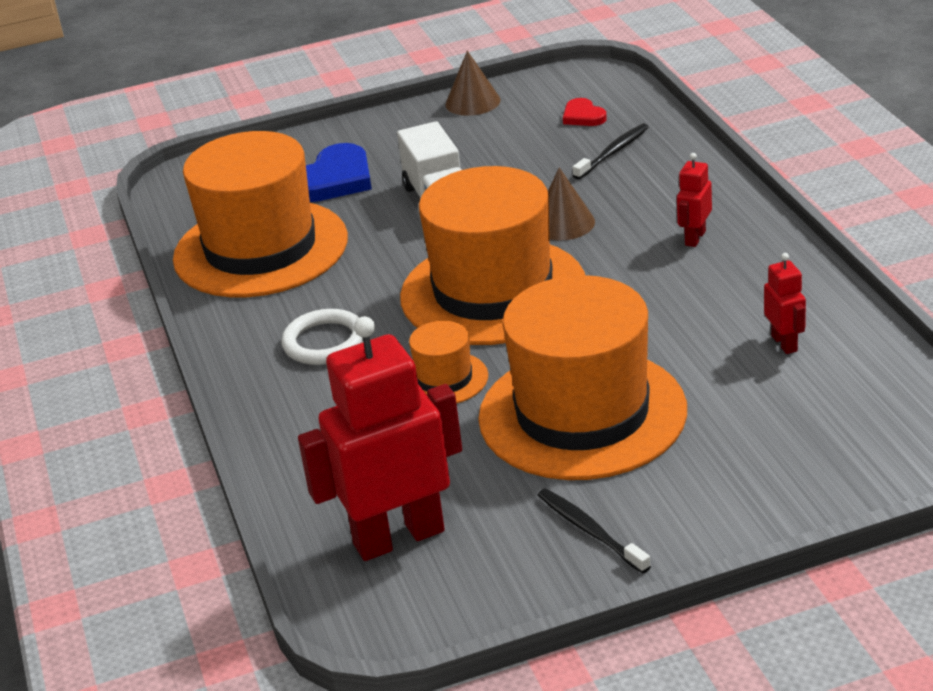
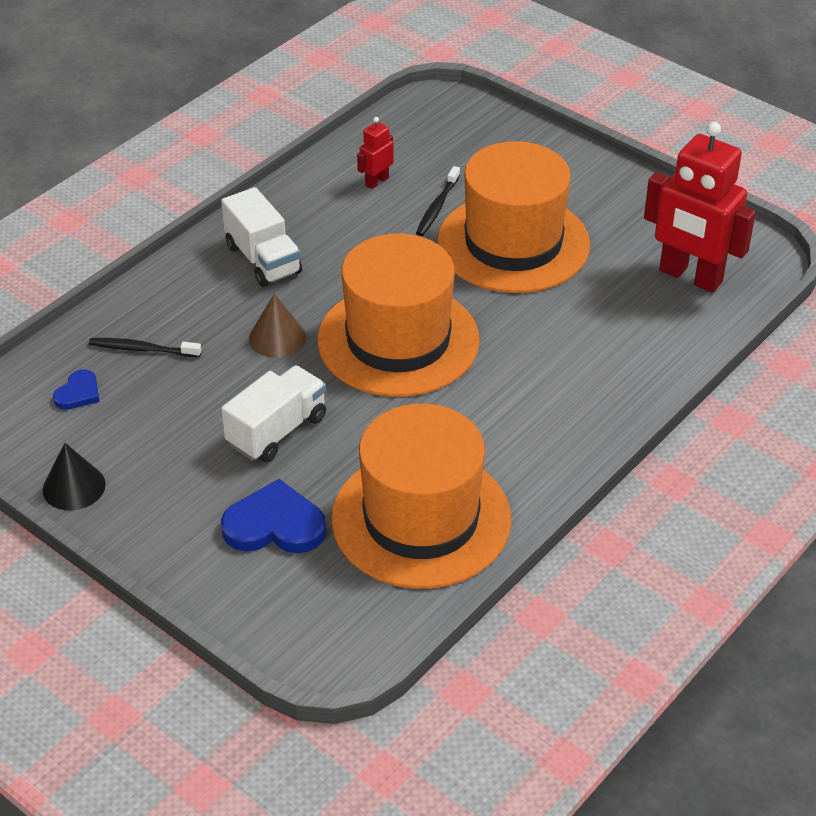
camera: 125 degrees left, 10 degrees up
(325, 342) = (524, 407): white ring -> none
(444, 379) = (523, 322): orange hat -> none
(472, 102) = (74, 487): brown cone -> black cone
(583, 116) = (78, 393): red heart -> blue heart
(590, 531) = (619, 203): black toothbrush -> black toothbrush (437, 207)
(695, 238) = (263, 259): red robot -> white truck

